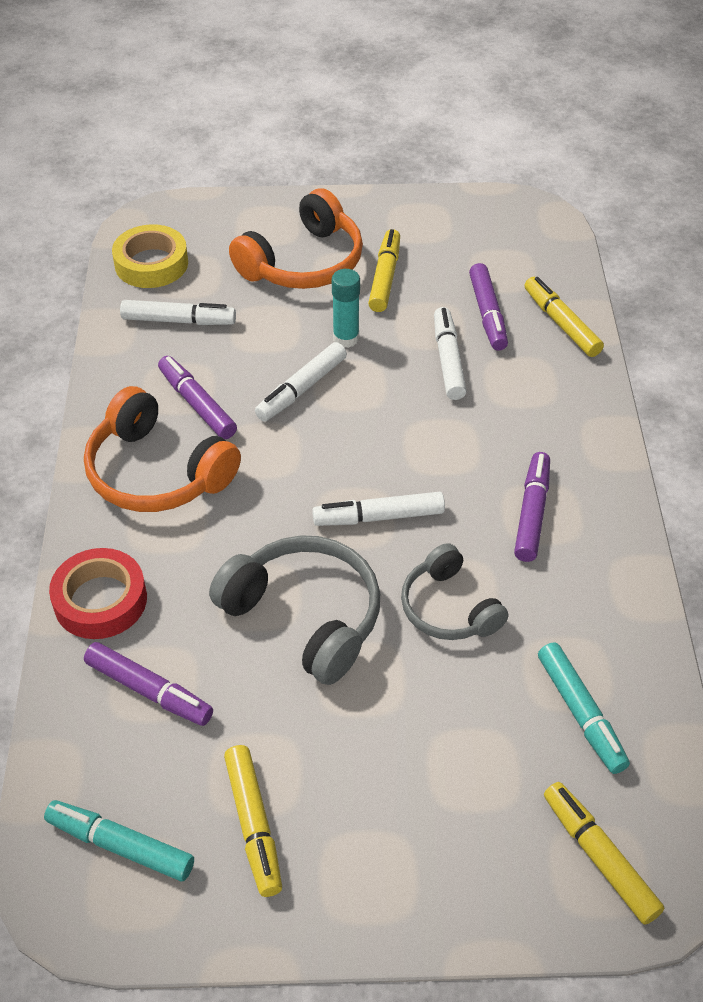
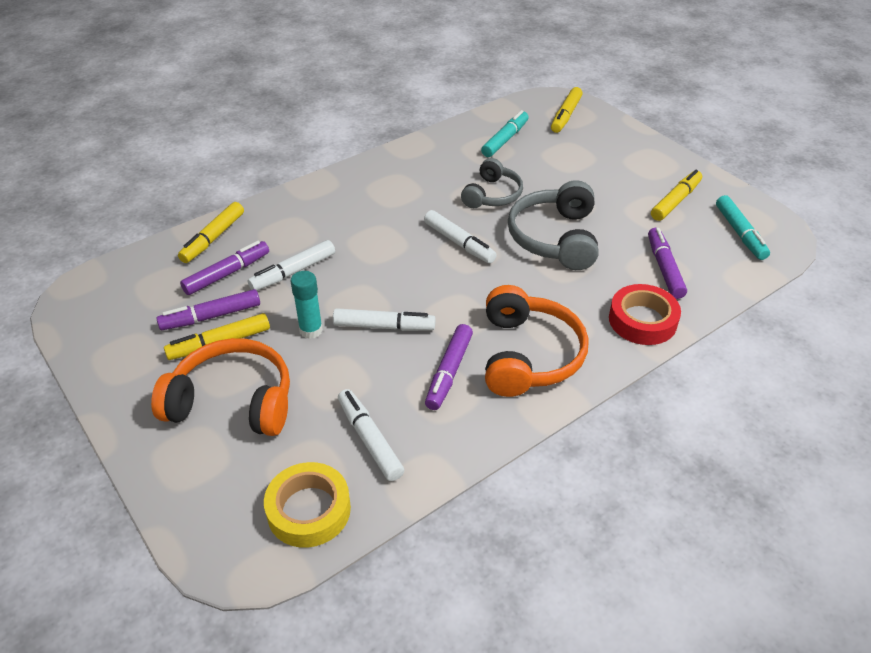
camera: 125 degrees left, 5 degrees down
(532, 513) = (397, 192): purple marker -> purple marker (211, 316)

